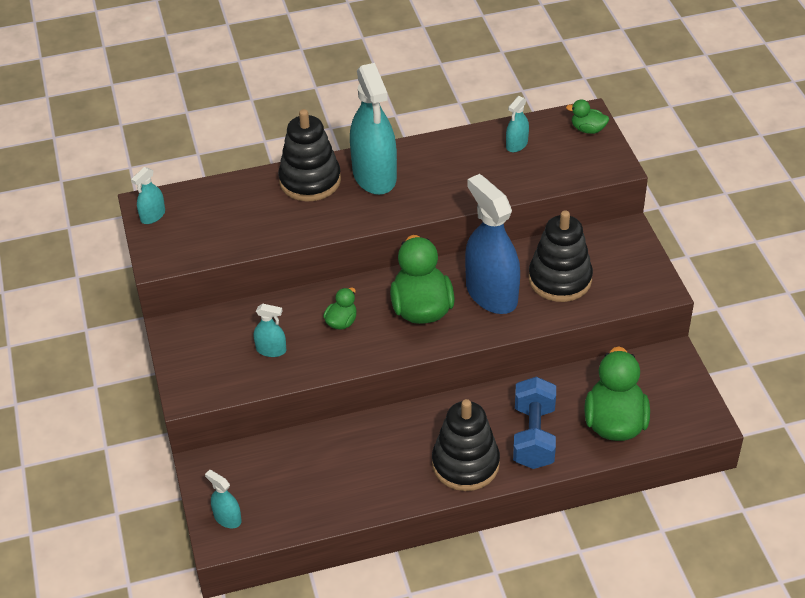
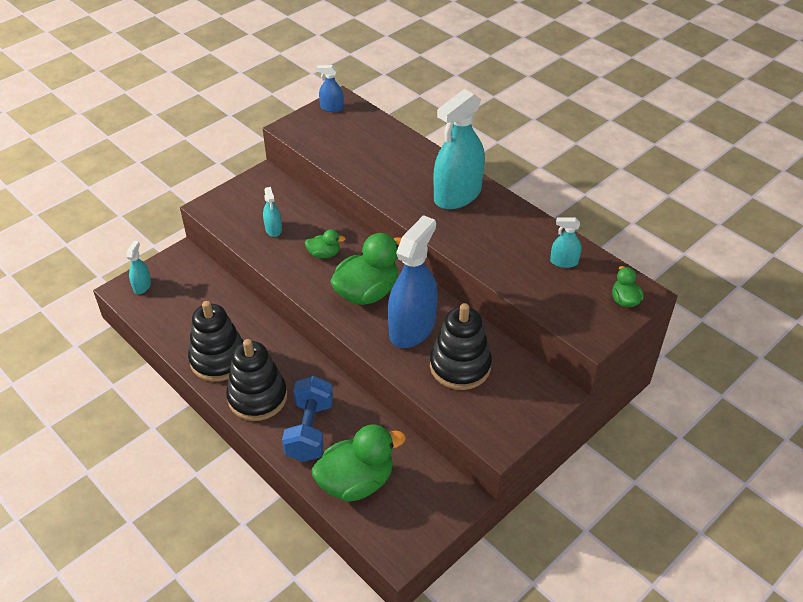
camera: 60 degrees right, 0 degrees up
(153, 216) = (331, 108): turquoise spray bottle -> blue spray bottle
(310, 181) = (424, 164): black stacking toy -> black stacking toy (218, 359)
(533, 436) = (309, 430): blue dumbbell -> blue dumbbell turned 60 degrees counterclockwise

